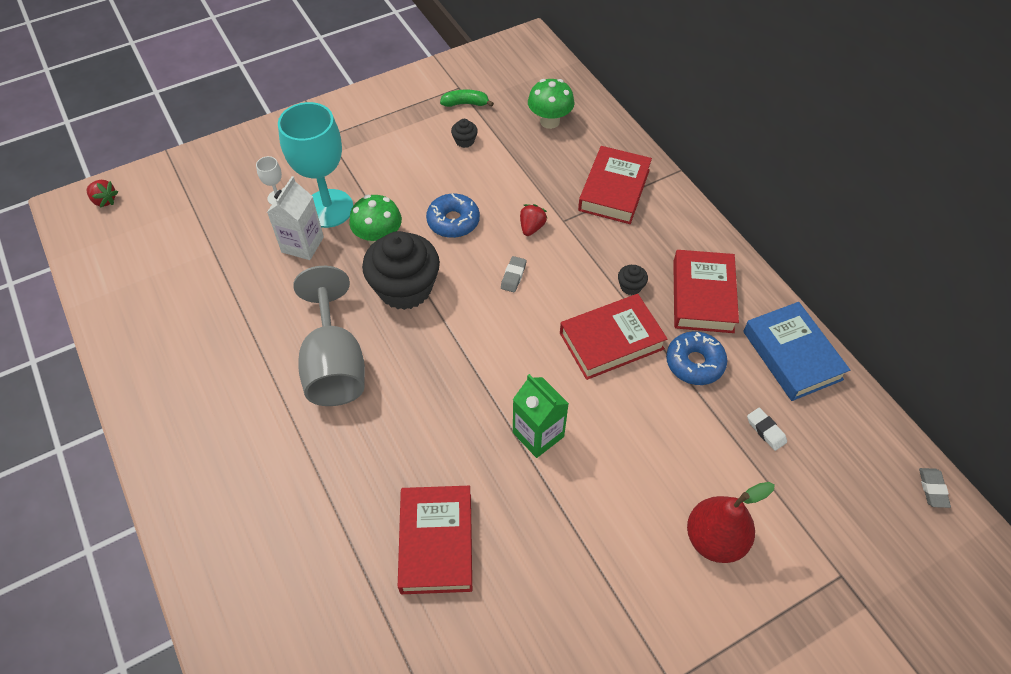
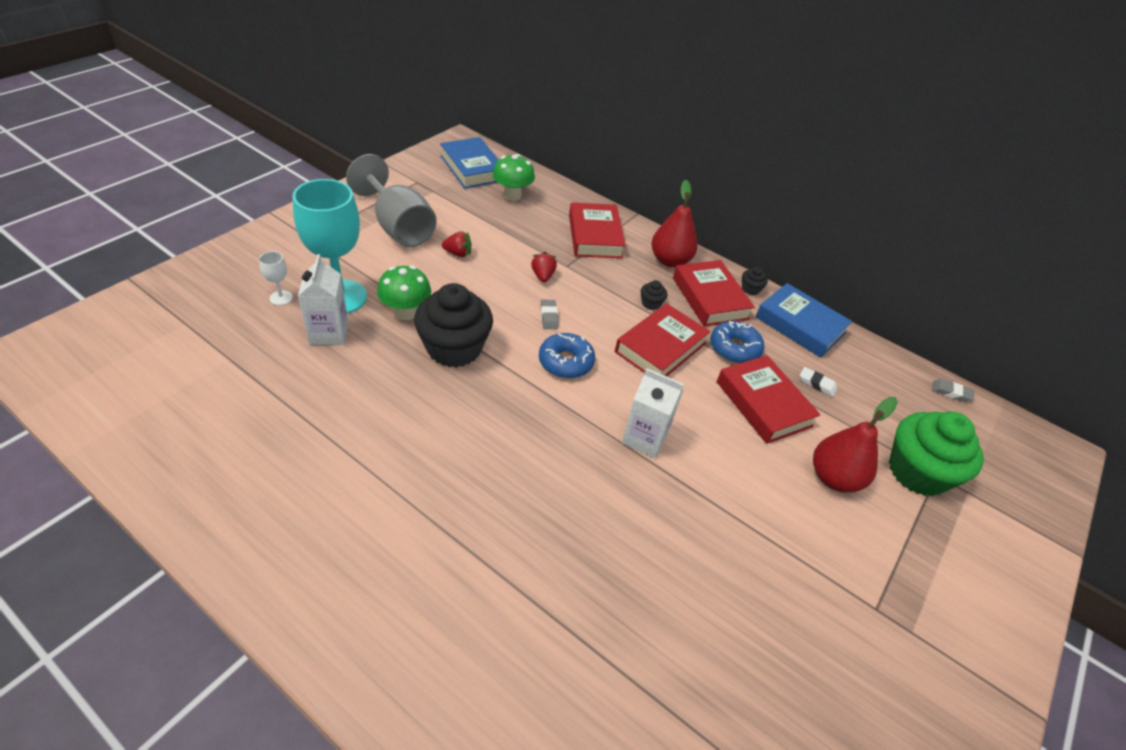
camera: 30 degrees left, 10 degrees down
(104, 200) = (70, 338): red strawberry -> red strawberry (458, 253)
(334, 364) = (418, 431): grey goblet -> grey goblet (398, 227)
(436, 542) = (608, 562): red book -> red book (763, 404)
(453, 221) = (470, 285): blue donut -> blue donut (566, 362)
(464, 141) = (445, 221): black cupcake -> black cupcake (750, 289)
(465, 103) = (430, 193): green banana -> none
(524, 79) = (472, 168): none -> blue book
(538, 434) = (644, 438): green carton -> white carton
(683, 238) = (670, 260): none -> red pear
(818, 565) = (917, 472): none -> green cupcake
(932, 489) = (951, 392): grey eraser -> grey eraser turned 45 degrees counterclockwise

